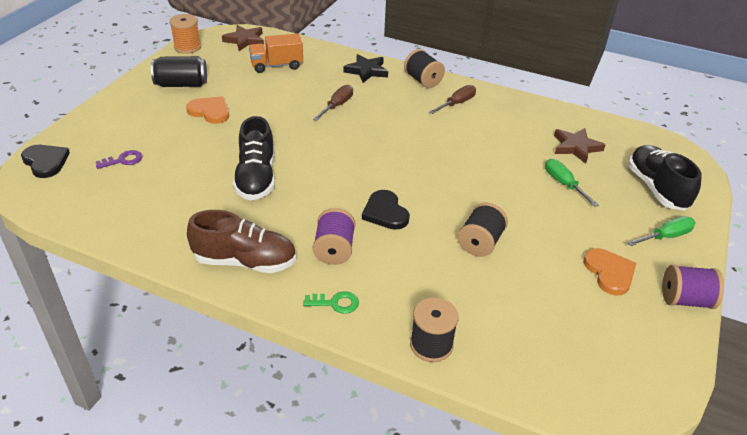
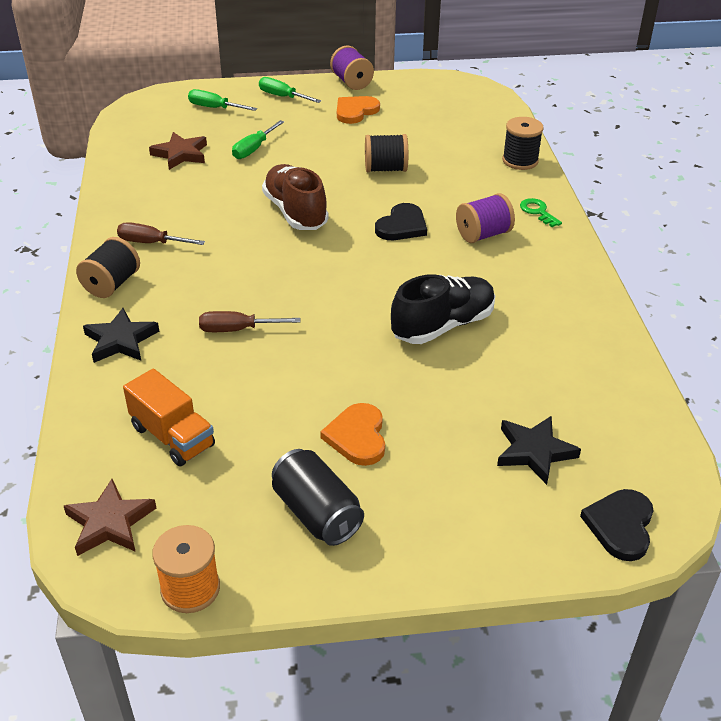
camera: 120 degrees left, 0 degrees up
(123, 160) = (534, 451): purple key -> black star
(245, 261) = (557, 275): brown shoe -> brown shoe (295, 212)
(656, 188) = (215, 108): black shoe -> green screwdriver

